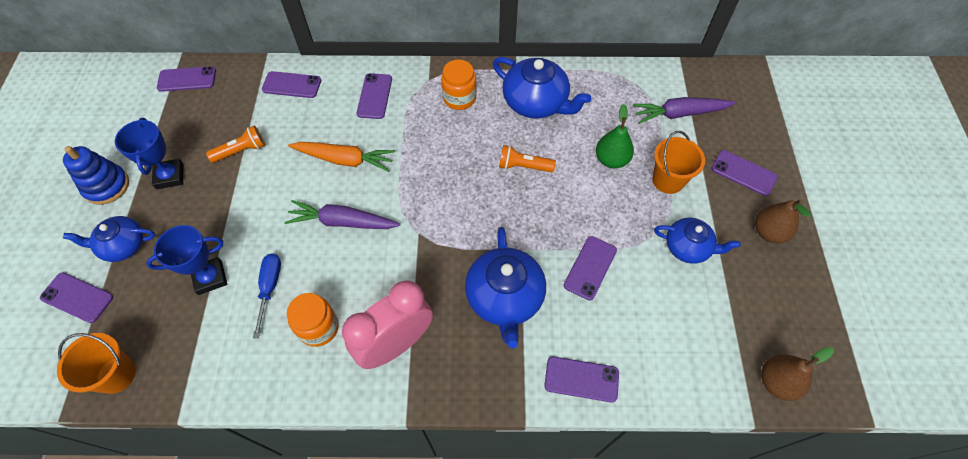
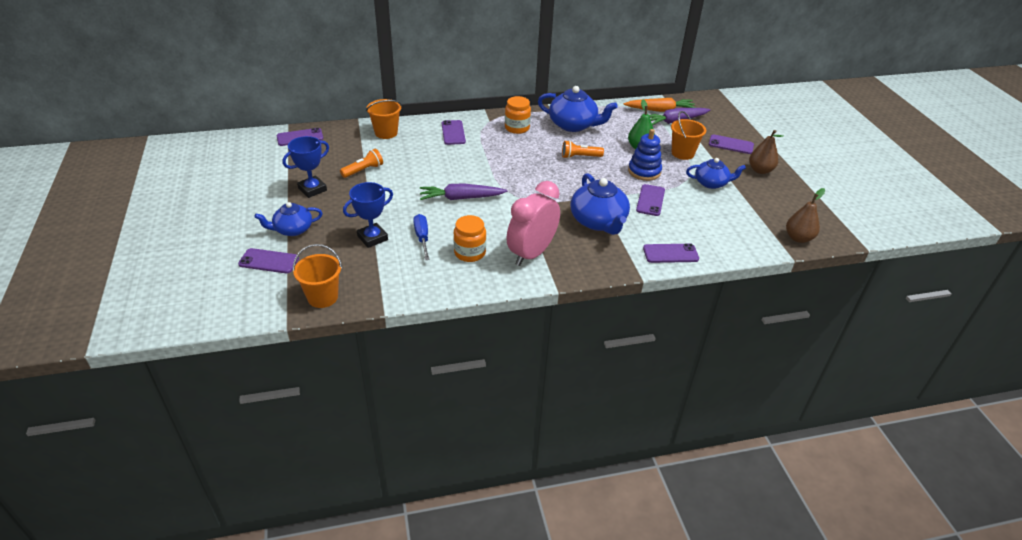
camera: 15 degrees left, 20 degrees down
(106, 186) = (262, 200): blue stacking toy -> blue stacking toy (644, 171)
(170, 176) = (312, 189): blue trophy -> blue trophy turned 75 degrees clockwise
(292, 85) = (386, 133): purple phone -> orange bucket
(344, 160) = (446, 167): orange carrot -> orange carrot (660, 110)

